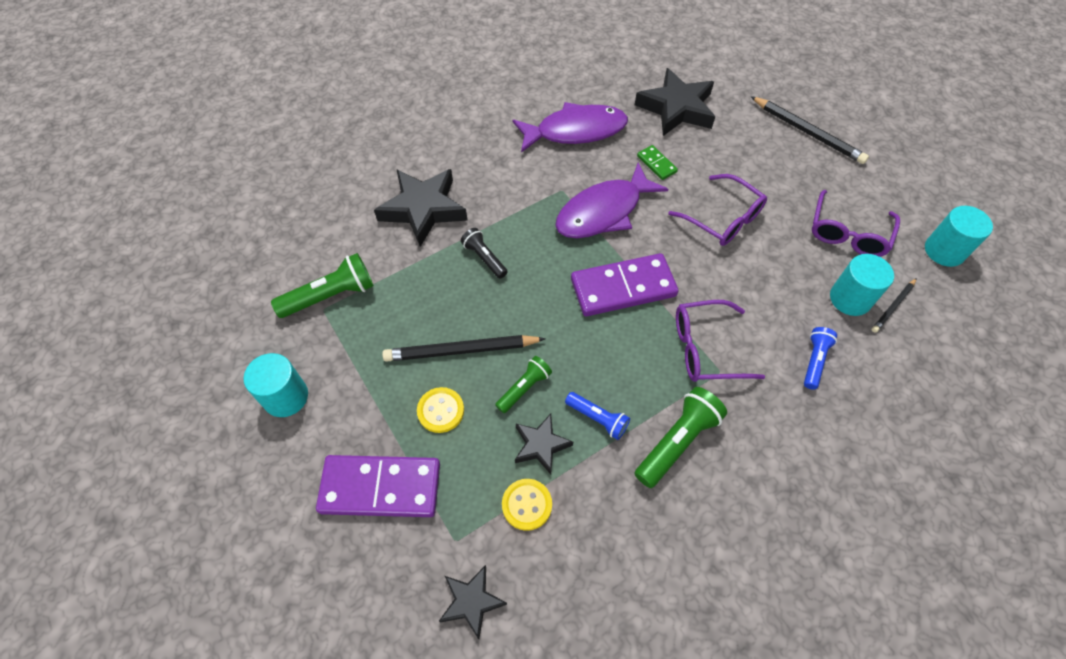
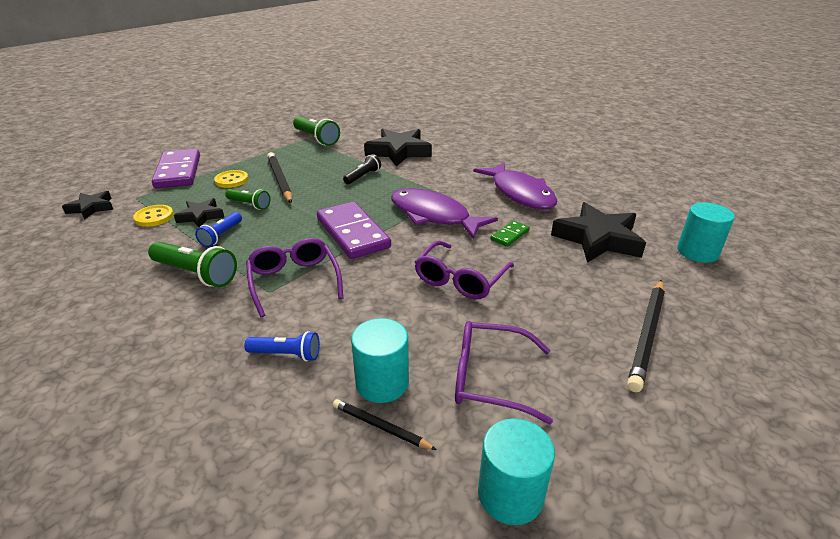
camera: 75 degrees right, 25 degrees down
(286, 397) = (243, 140): turquoise cylinder -> turquoise cylinder (697, 252)

